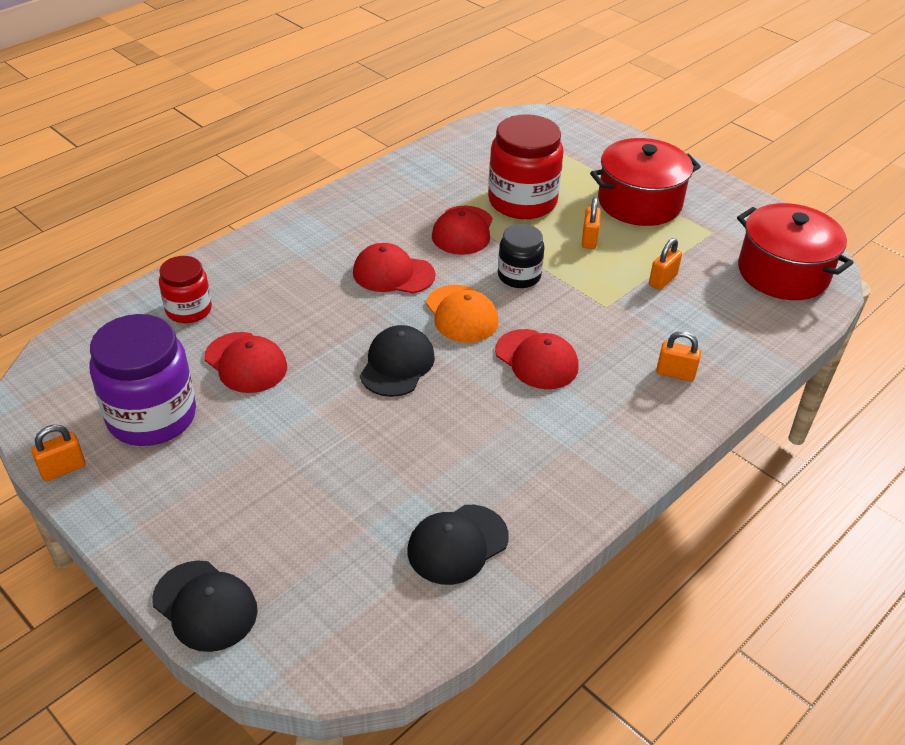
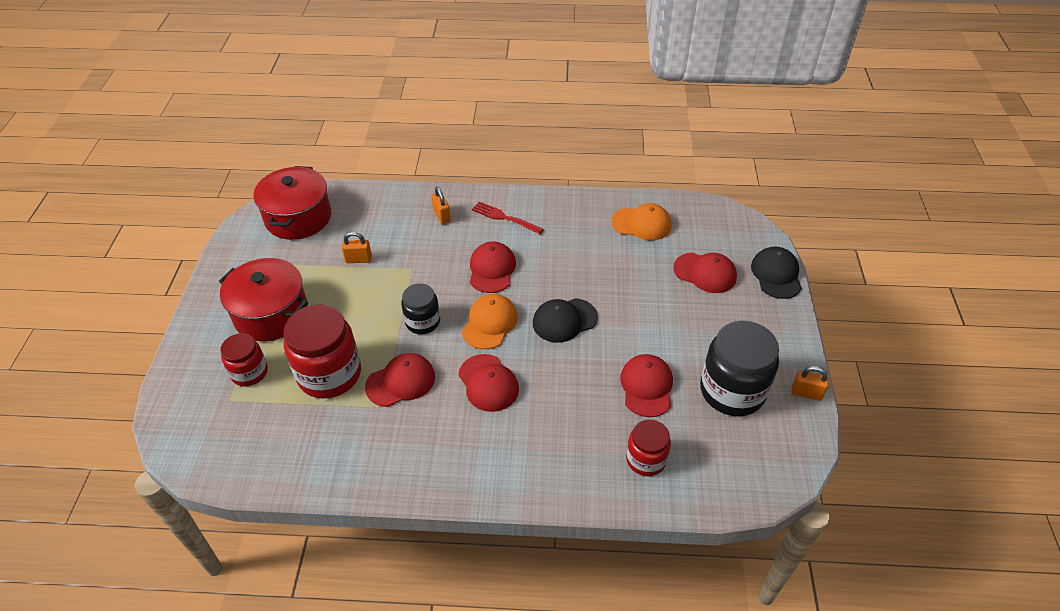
camera: 130 degrees left, 5 degrees up
(152, 416) = (732, 391): purple jar -> black jar
(303, 534) = (705, 273): none -> red cap
(457, 544) = (641, 224): black cap -> orange cap
(577, 168) = (249, 372): none -> red jar
(589, 239) = (345, 313): orange padlock -> none
(614, 423) = (505, 218): none -> red fork

